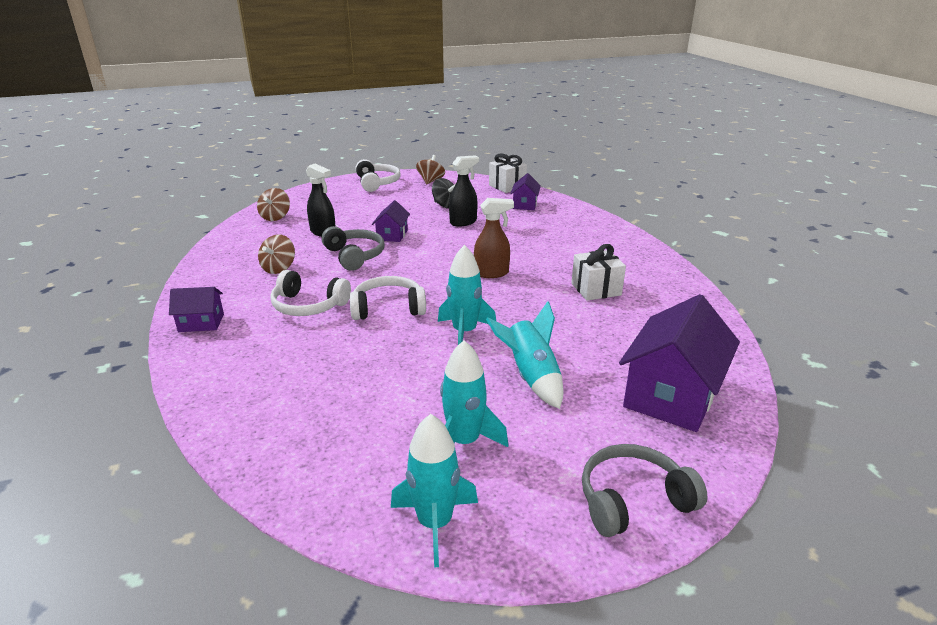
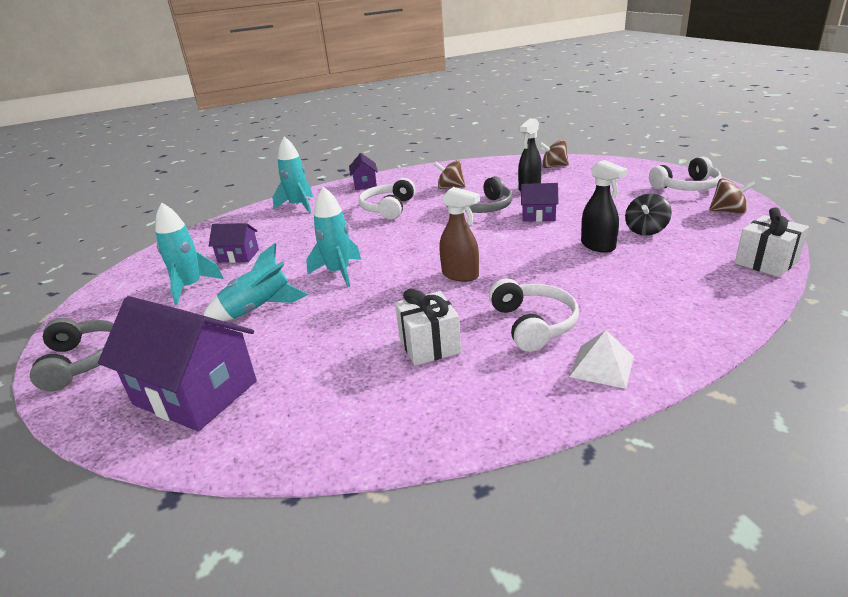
camera: 90 degrees right, 0 degrees up
(388, 308) = (383, 236): white headphones -> white headphones (533, 324)
(435, 523) = (123, 285): turquoise rocket -> turquoise rocket (298, 206)
(492, 273) = (460, 275): brown spray bottle -> brown spray bottle turned 45 degrees counterclockwise
(525, 204) = (697, 281): purple house -> purple house (238, 256)
(616, 240) = (602, 366): none -> white pyramid

